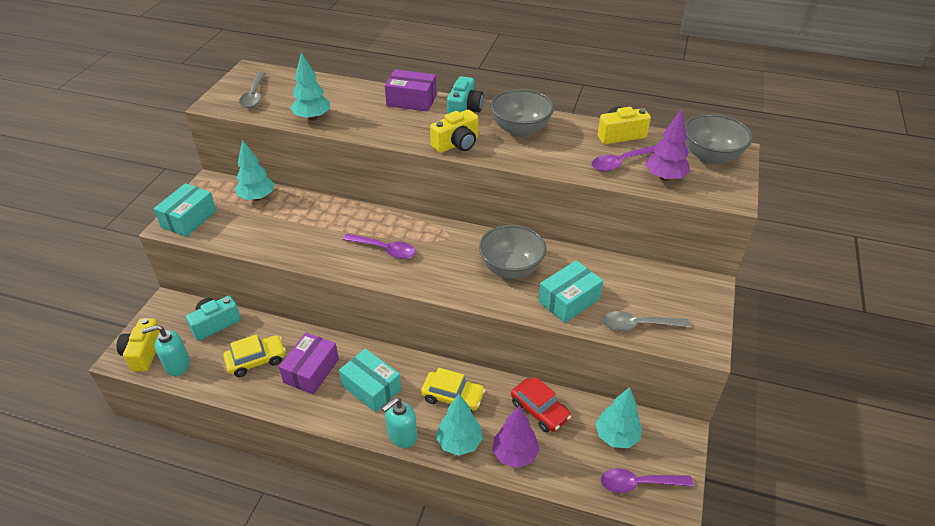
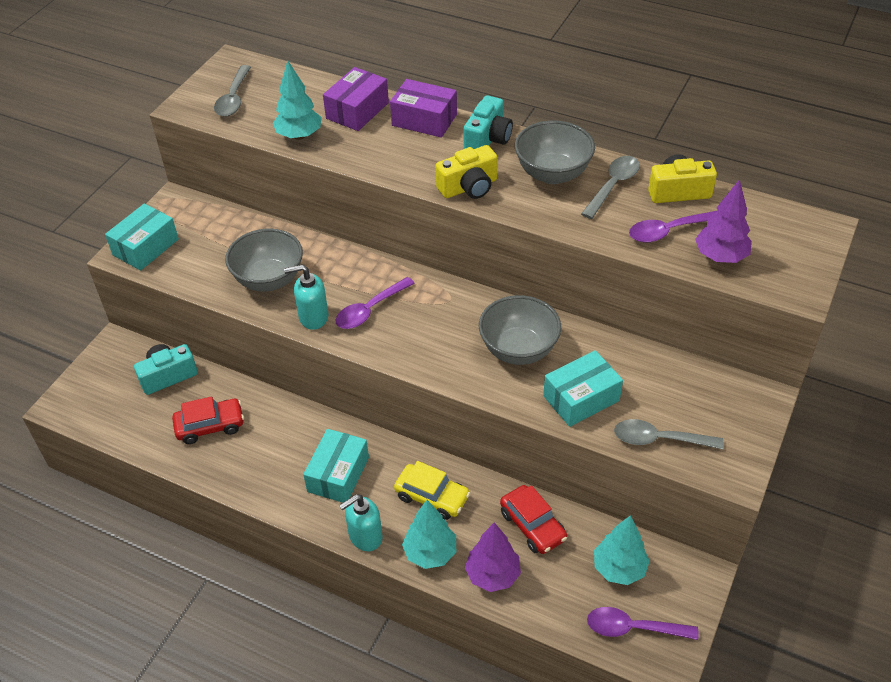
camera: 10 degrees right, 5 degrees up
(143, 353) = (84, 402): yellow camera -> none
(177, 365) = (120, 421): turquoise soap dispenser -> turquoise soap dispenser (313, 317)
(256, 360) = (210, 426): yellow car -> red car
(257, 197) = (228, 226): turquoise tree -> none
(311, 371) = (271, 446): purple box -> purple box (357, 111)
(371, 388) = (338, 474): turquoise box -> turquoise box turned 60 degrees clockwise
(385, 250) = (370, 310): purple spoon -> purple spoon turned 105 degrees clockwise
(569, 135) = (613, 186): none -> grey spoon
(710, 157) = (788, 233): grey bowl -> grey bowl (269, 279)

